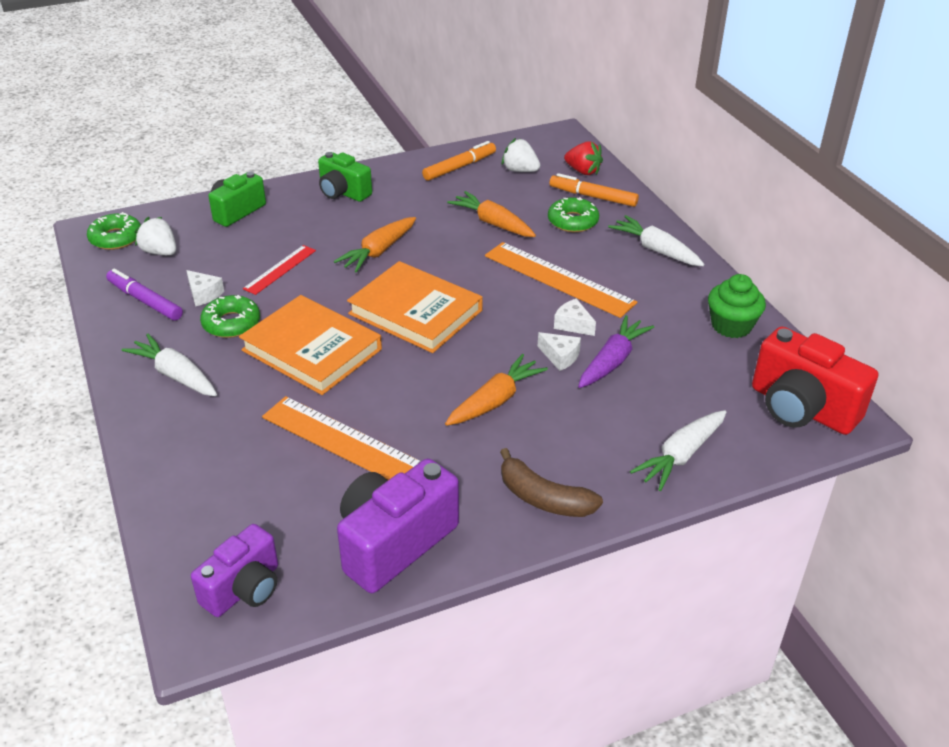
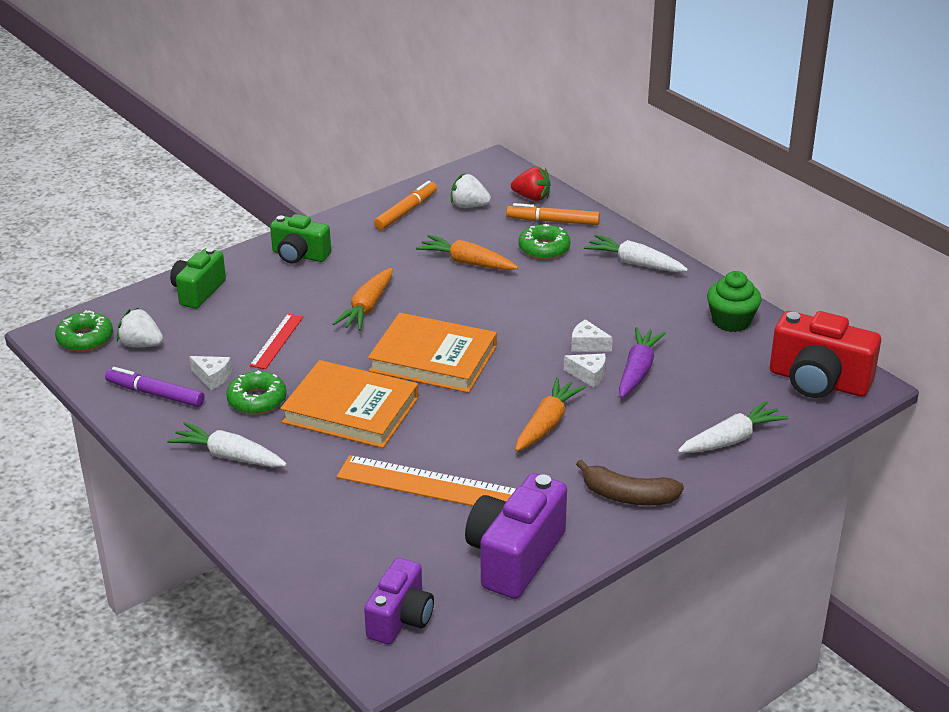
camera: 15 degrees left, 5 degrees down
(559, 279) = (555, 305): orange ruler -> none
(681, 456) = (731, 439): white carrot -> white carrot turned 150 degrees counterclockwise

